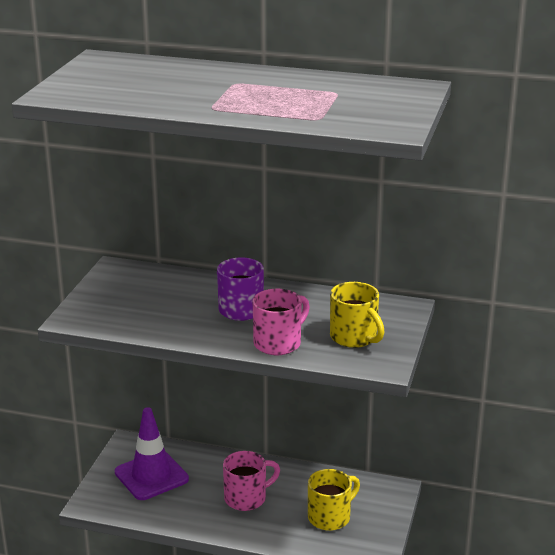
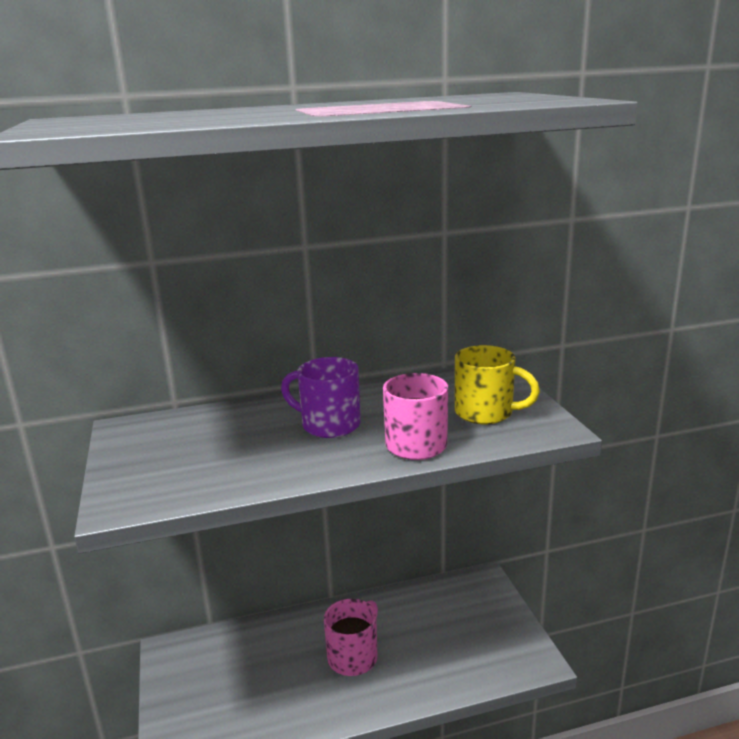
camera: 30 degrees left, 5 degrees down
(151, 476) = (225, 679): purple traffic cone -> none
(330, 517) = (455, 637): yellow mug -> none

